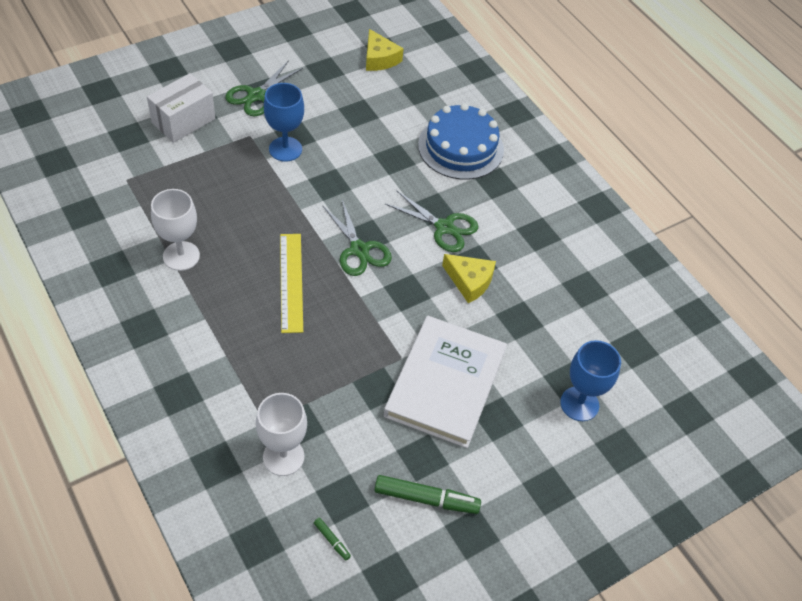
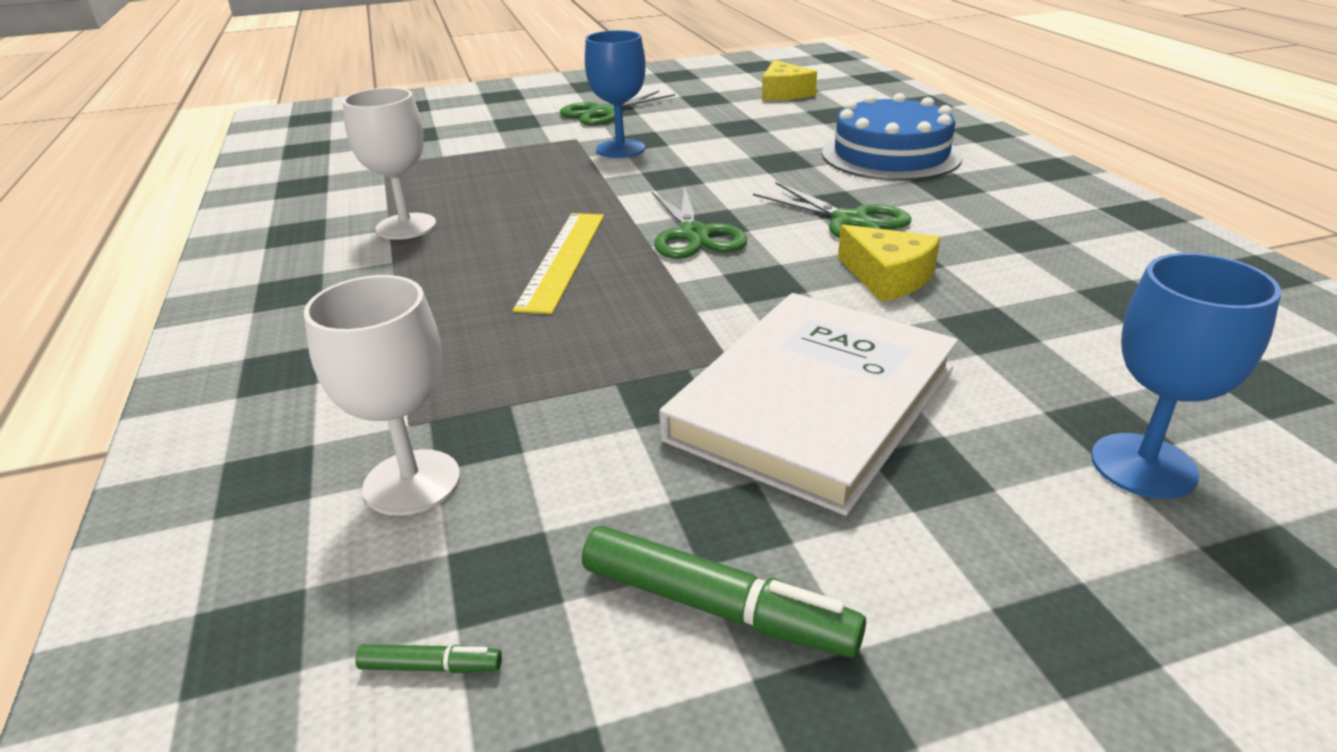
camera: 20 degrees right, 20 degrees down
(183, 121) = (494, 127): white box -> none
(332, 540) = (431, 667): green marker -> green marker turned 60 degrees counterclockwise

